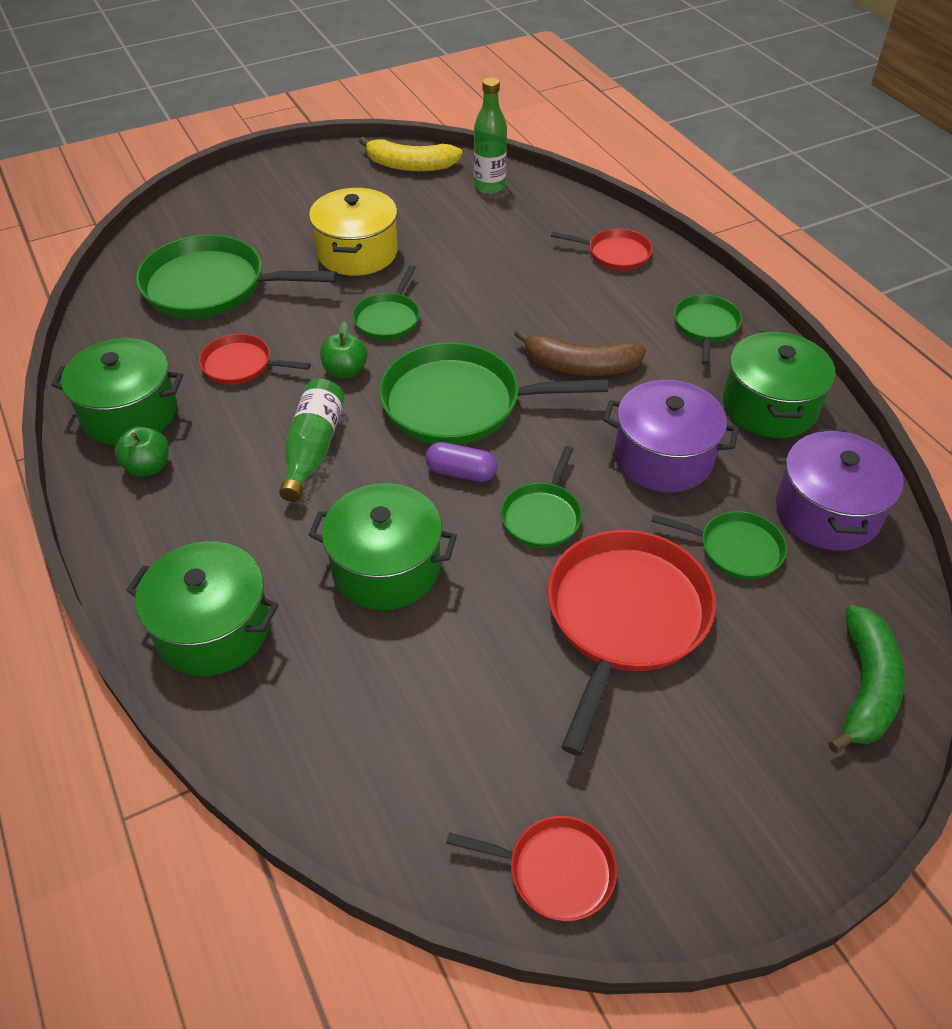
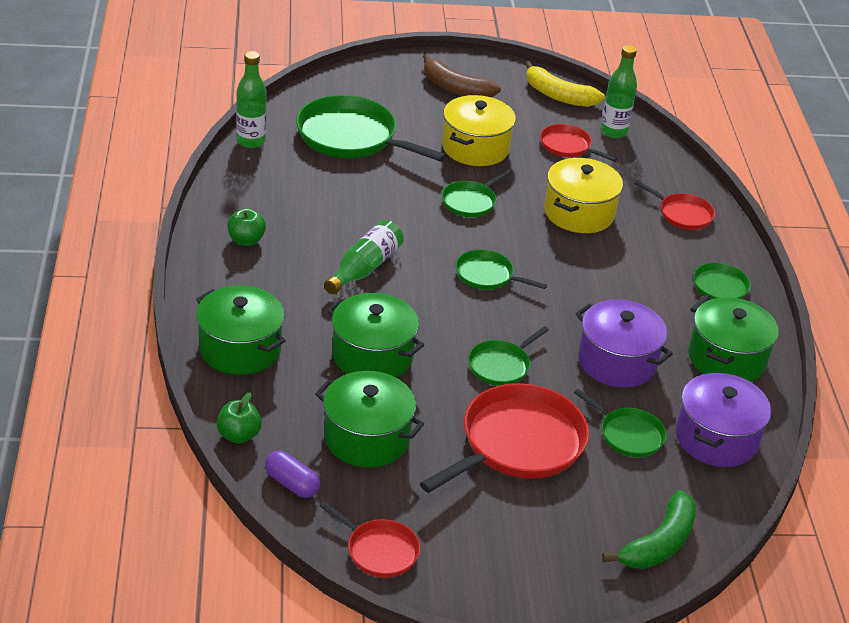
camera: 20 degrees right, 10 degrees down
(92, 332) = (251, 141): none -> green bottle
(130, 413) = (250, 203): green pot -> green pot (366, 438)
(240, 365) = (343, 197): red pan -> red pan (567, 146)
(345, 371) = (417, 226): green apple -> green apple (239, 435)
(458, 403) = (487, 275): green pan -> green pan, size x0.53
(461, 472) = (460, 319): purple capsule -> purple capsule (291, 483)
(511, 290) = (579, 213): none -> yellow pot
(580, 366) = (596, 282): brown banana -> brown banana (455, 88)

